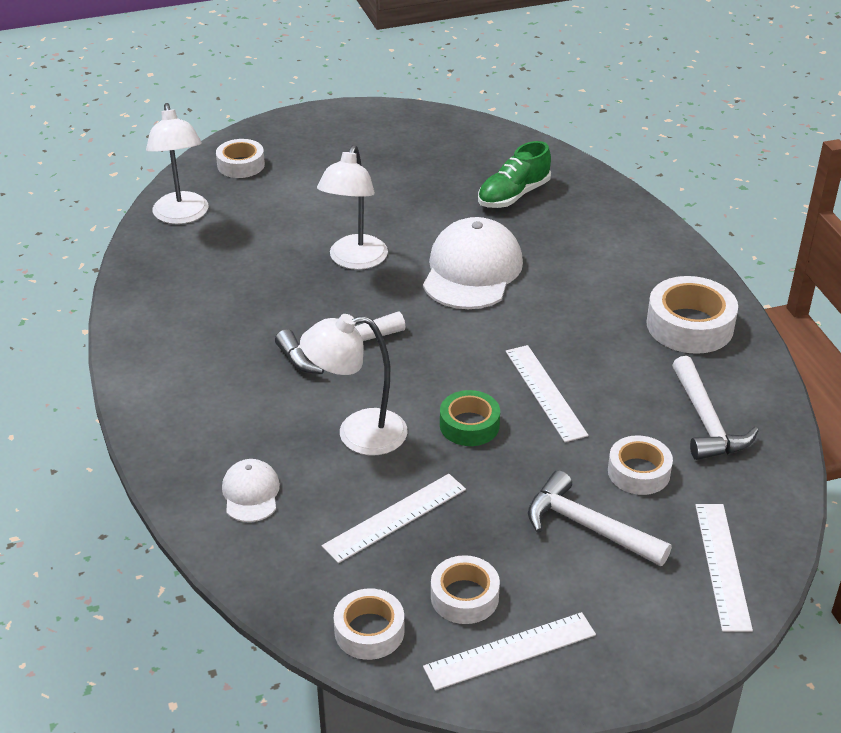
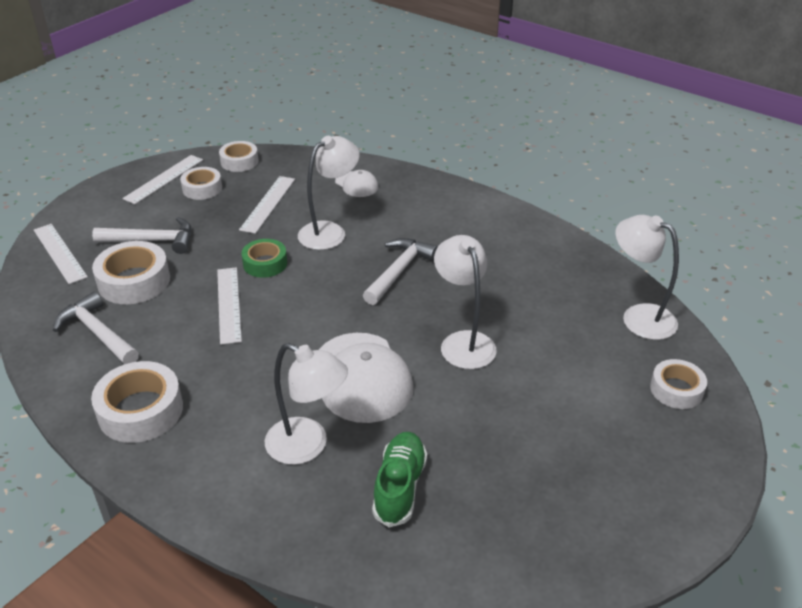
camera: 145 degrees right, 0 degrees up
(545, 392) = (229, 304): white ruler -> white ruler turned 45 degrees clockwise
(561, 243) = (307, 446): none -> white lamp
(638, 472) = (134, 281): white tape -> white tape, size x1.57

